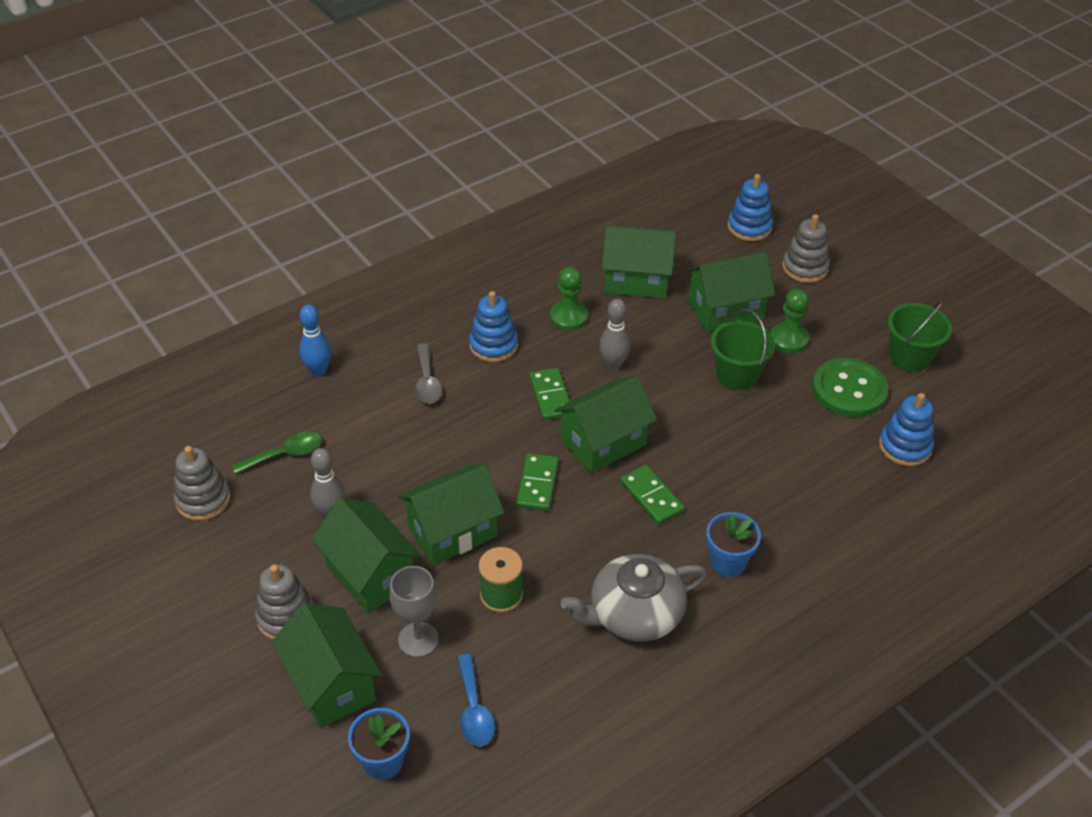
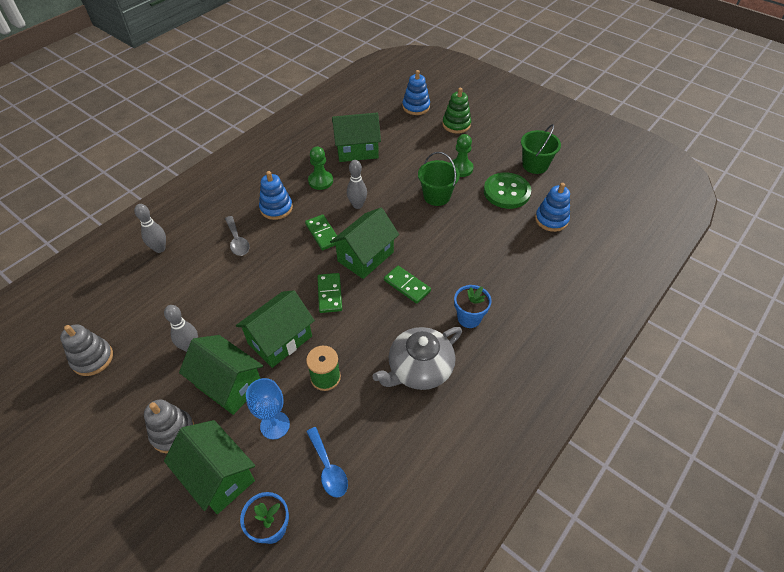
camera: 15 degrees left, 5 degrees up
(285, 454) = (148, 312): green spoon -> none
(318, 370) = (160, 249): blue bowling pin -> grey bowling pin
(418, 639) = (275, 425): grey goblet -> blue goblet
(725, 310) = (417, 158): green house -> none
(805, 268) = (456, 124): grey stacking toy -> green stacking toy

